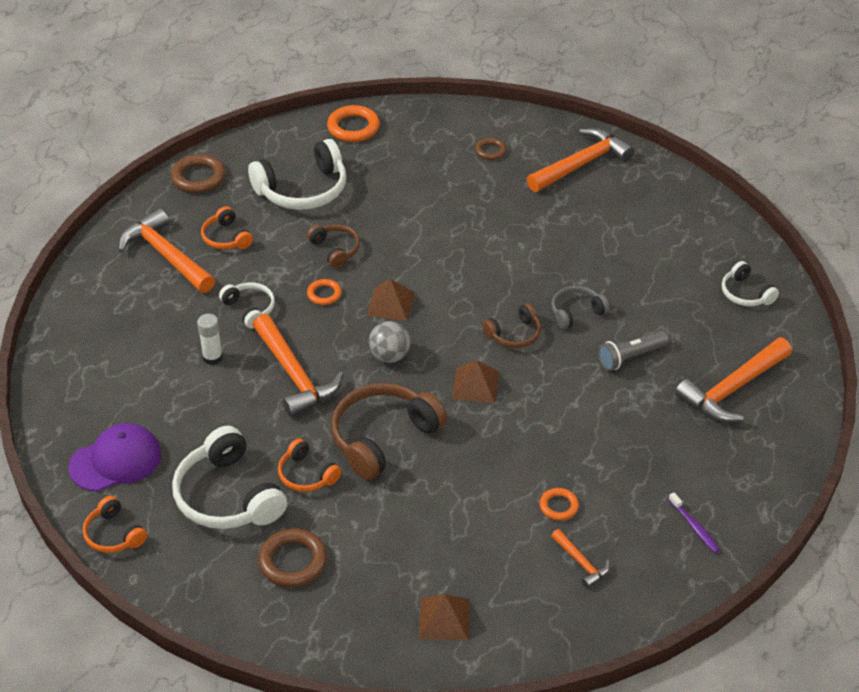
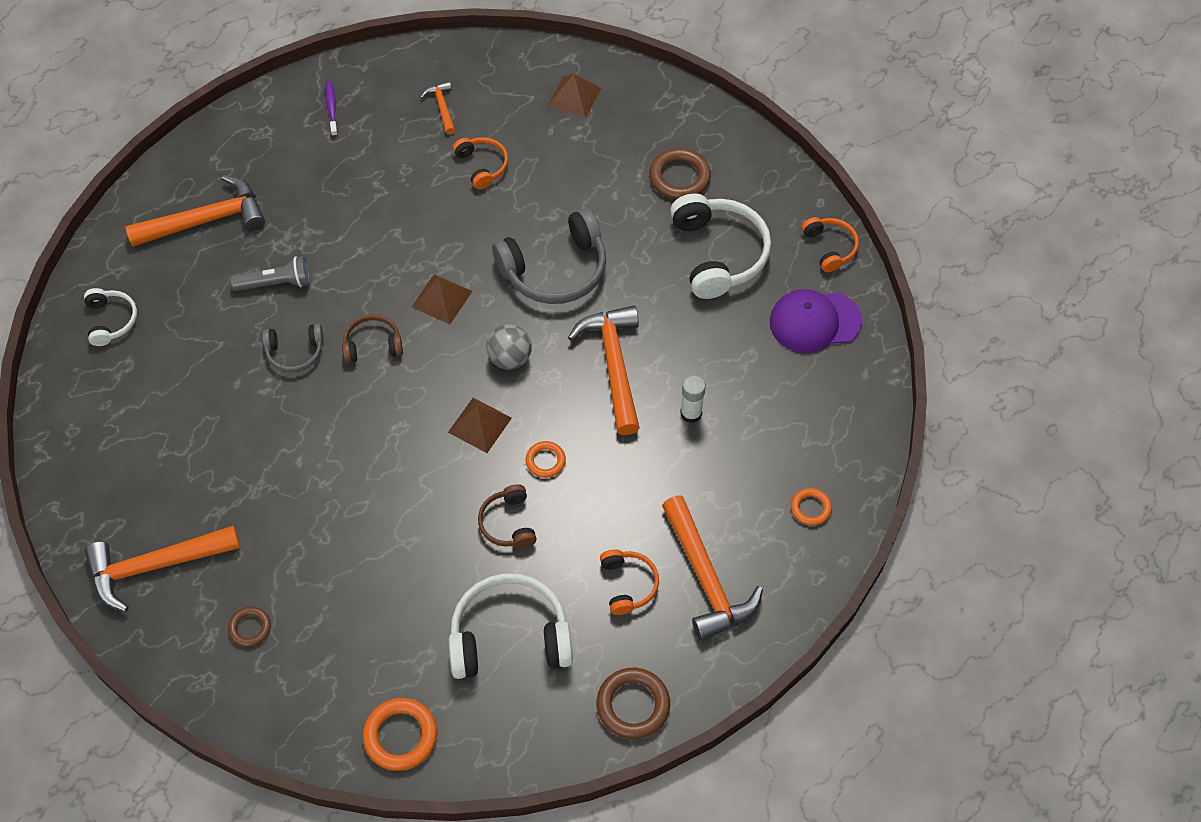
camera: 160 degrees left, 15 degrees up
(249, 309) = (633, 466): white headphones -> none
(306, 475) = (640, 253): orange headphones -> orange headphones (482, 166)
(383, 437) = (555, 269): brown headphones -> grey headphones
(558, 506) = (432, 158): orange ring -> orange ring (810, 508)

